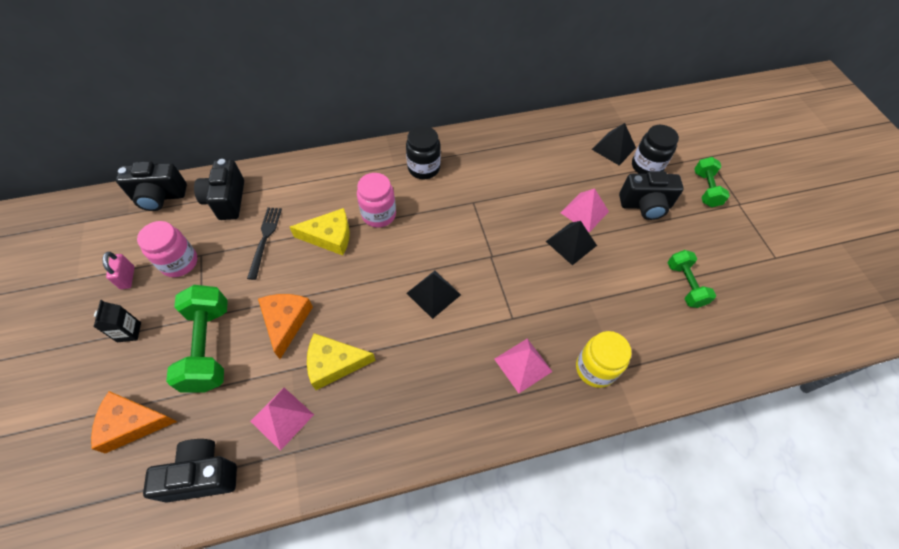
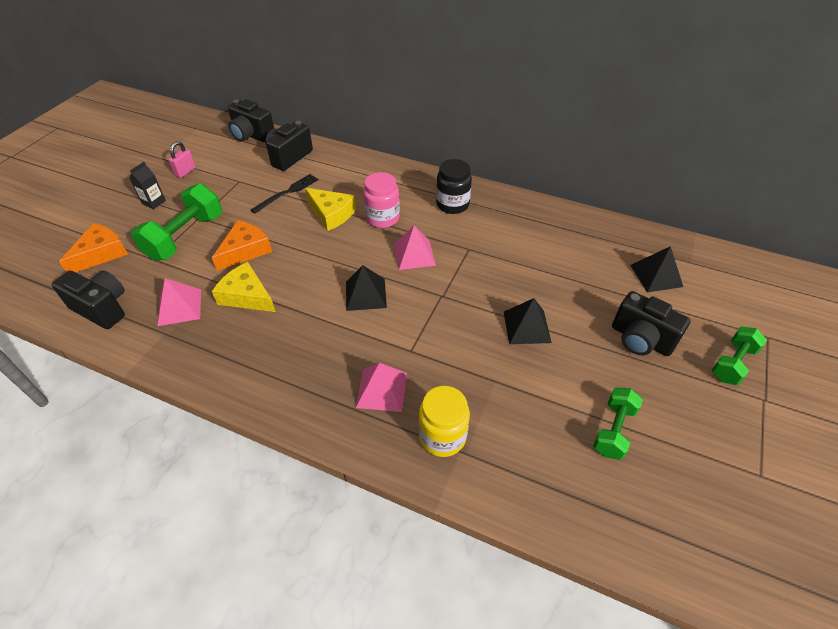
camera: 40 degrees right, 10 degrees down
(132, 423) = (101, 253): orange cheese -> orange cheese turned 90 degrees clockwise
(179, 262) = (222, 179): pink jar -> none
(584, 212) = (567, 310): pink pyramid -> pink pyramid (414, 254)
(646, 166) = (679, 308): black jar -> none

